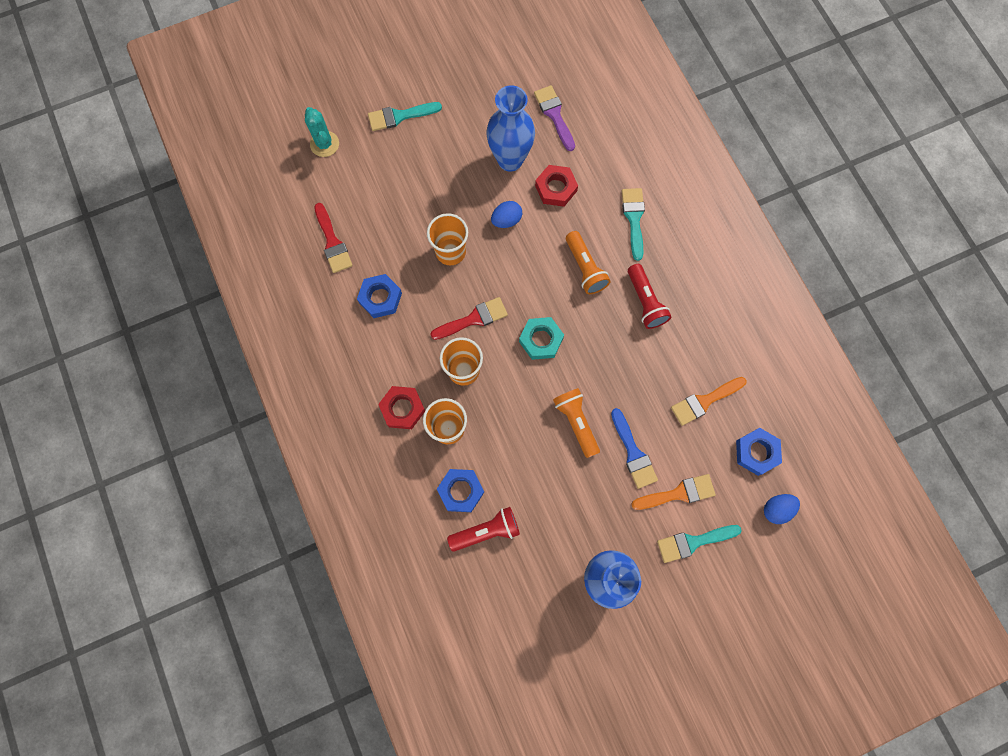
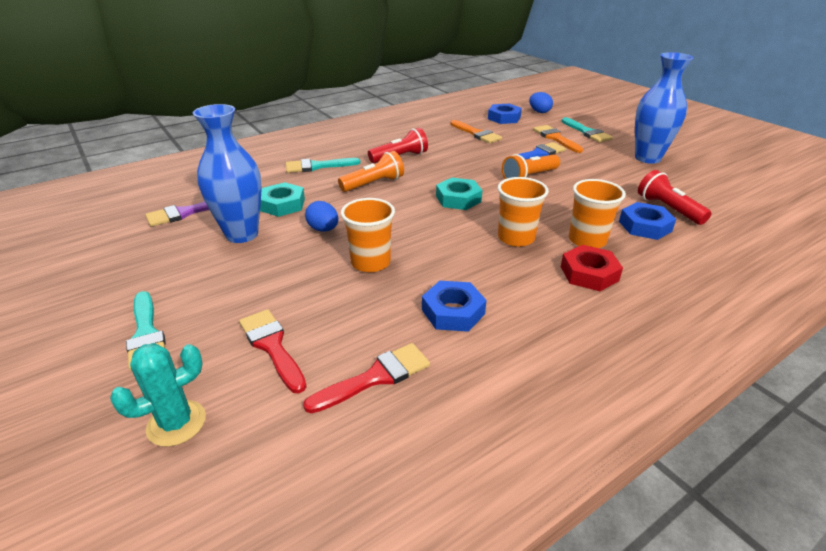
camera: 100 degrees left, 40 degrees down
(473, 319) = (452, 238): red brush -> red brush (272, 346)
(556, 188) = (282, 205): red nut -> turquoise nut

